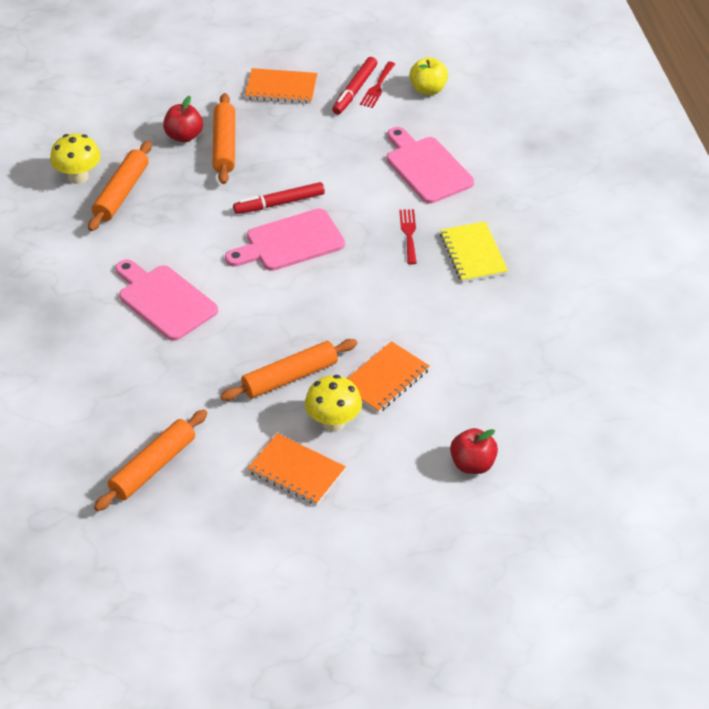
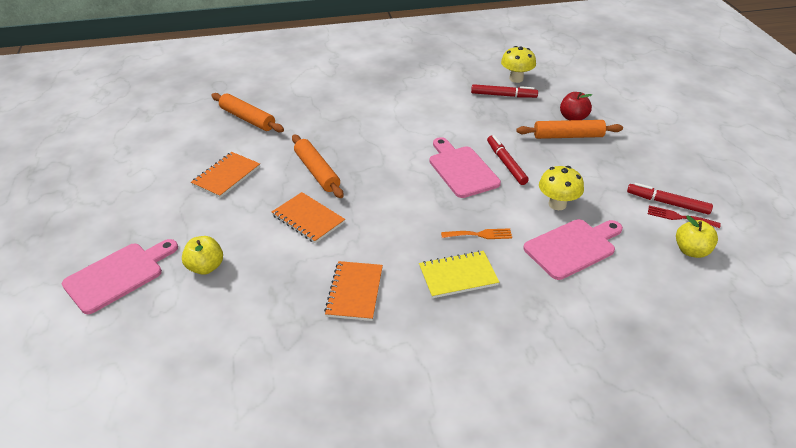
camera: 90 degrees right, 5 degrees down
(121, 193) = (503, 95): orange rolling pin -> red marker
(164, 300) = (397, 117): pink cutting board -> pink cutting board (118, 275)
(281, 88) = (652, 162): orange notebook -> orange notebook (355, 292)
(333, 422) = (268, 192): yellow mushroom -> yellow mushroom (557, 204)
(409, 234) = (480, 234): red fork -> orange fork
(472, 464) = (206, 267): red apple -> yellow apple

